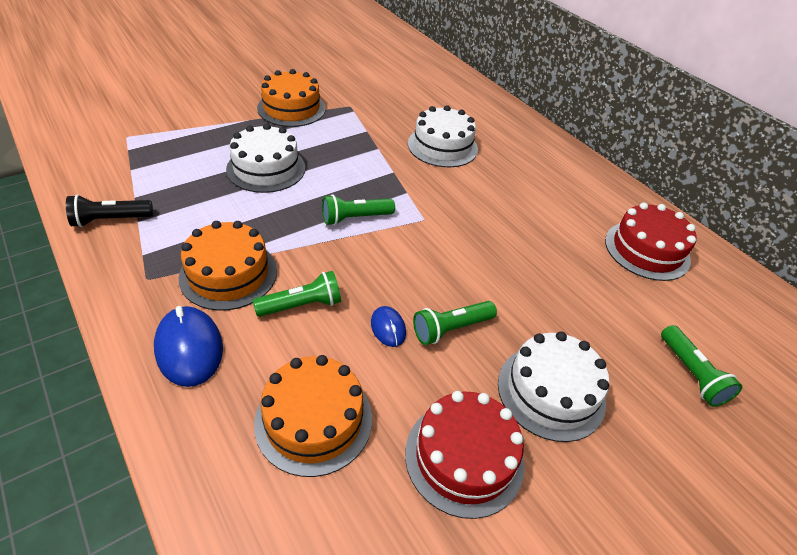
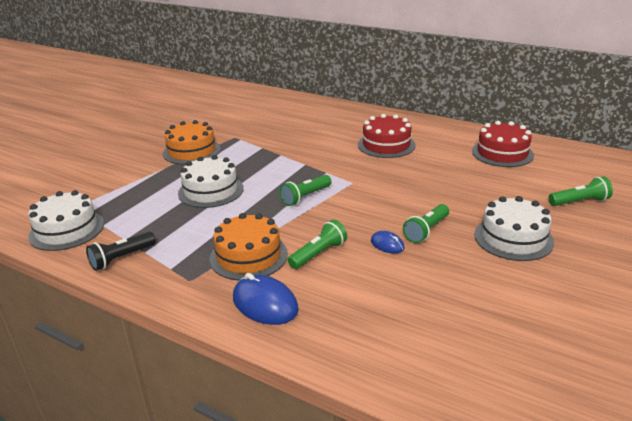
camera: 20 degrees left, 15 degrees down
(313, 420) = (388, 306): orange cake -> none
(442, 146) = (324, 140): white cake -> white cake (67, 230)
(464, 457) = (495, 286): red cake -> red cake (386, 145)
(692, 374) = (579, 202): green flashlight -> green flashlight turned 60 degrees counterclockwise

